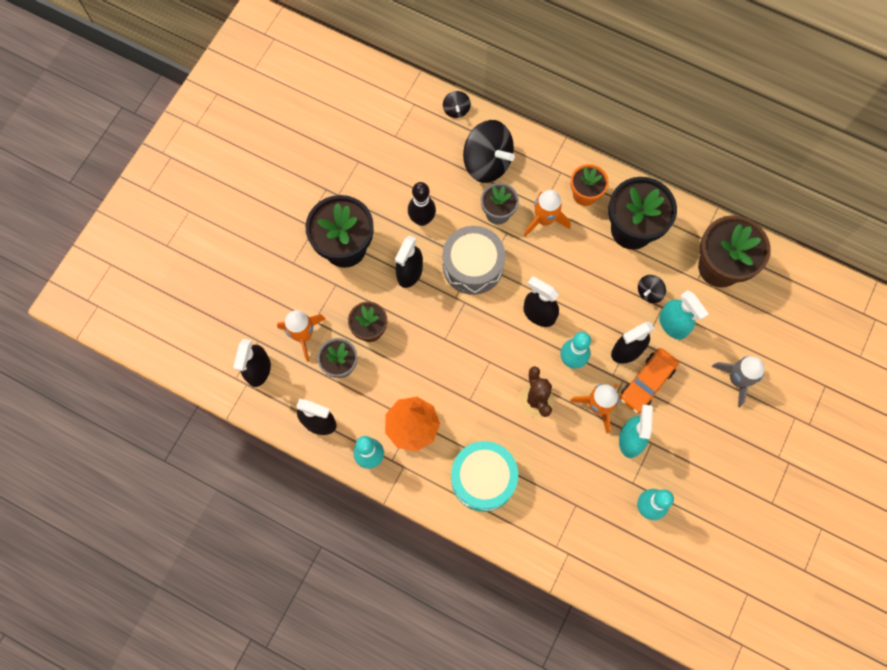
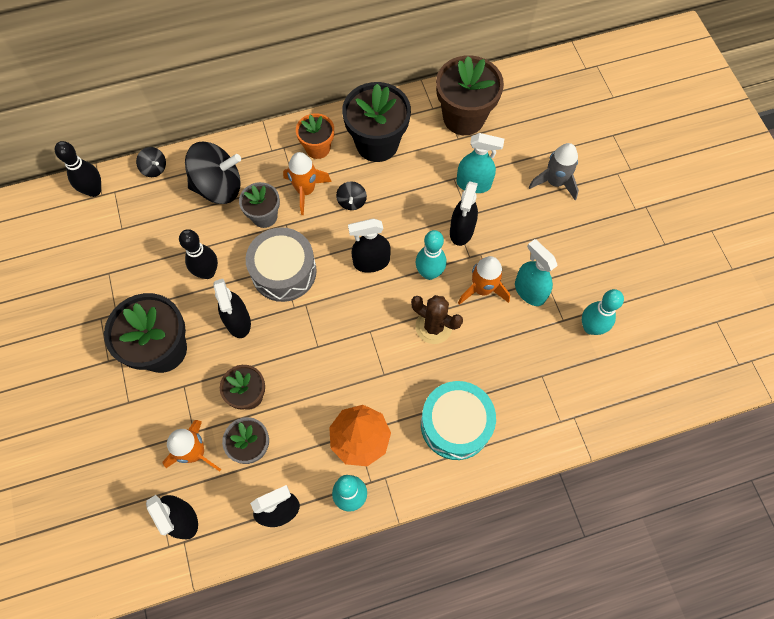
camera: 45 degrees left, 5 degrees down
(401, 91) = (94, 190): none -> black bowling pin
(647, 382) = (498, 240): orange car -> none
(649, 292) = (434, 176): black spinning top -> black spinning top (352, 202)

